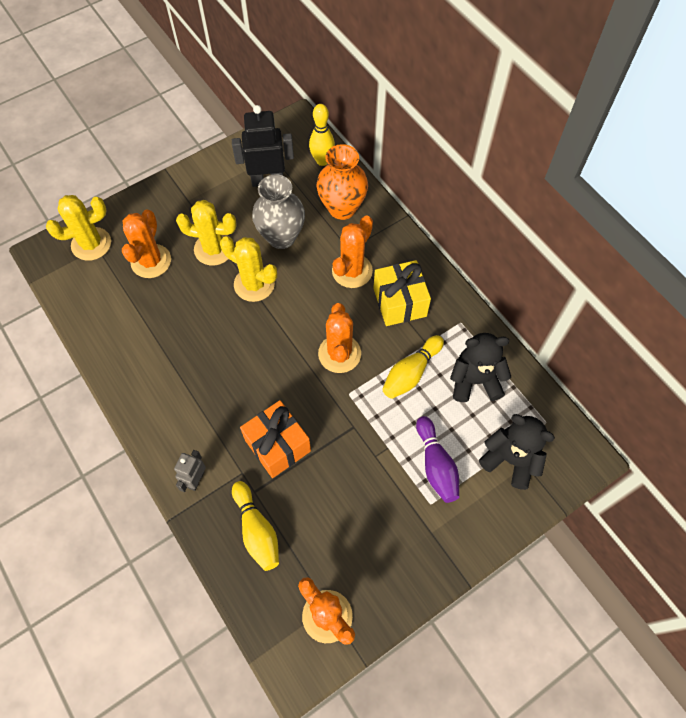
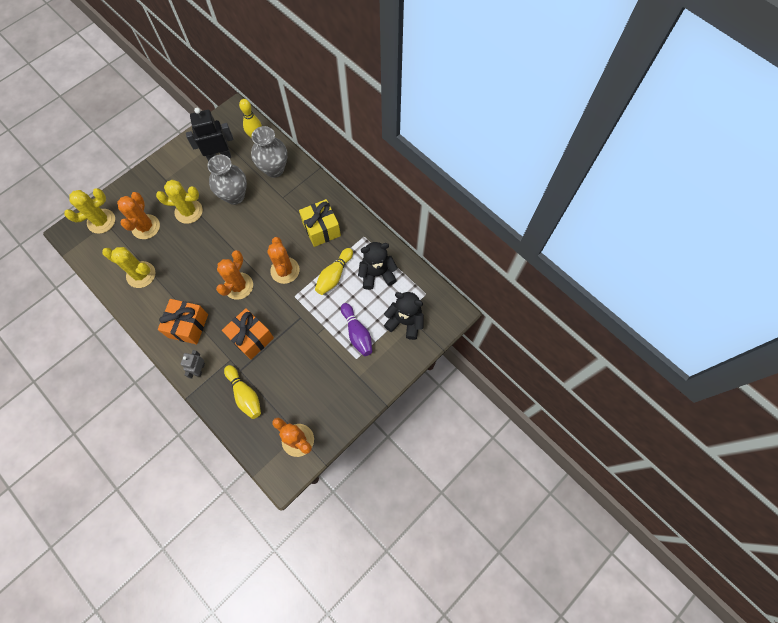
camera: 10 degrees left, 5 degrees up
(188, 412) = (188, 326): none -> orange gift
(254, 284) = (220, 232): yellow cactus -> yellow cactus (141, 275)
(342, 208) = (274, 169): orange vase -> grey vase
(352, 271) = (286, 212): orange cactus -> orange cactus (238, 286)

